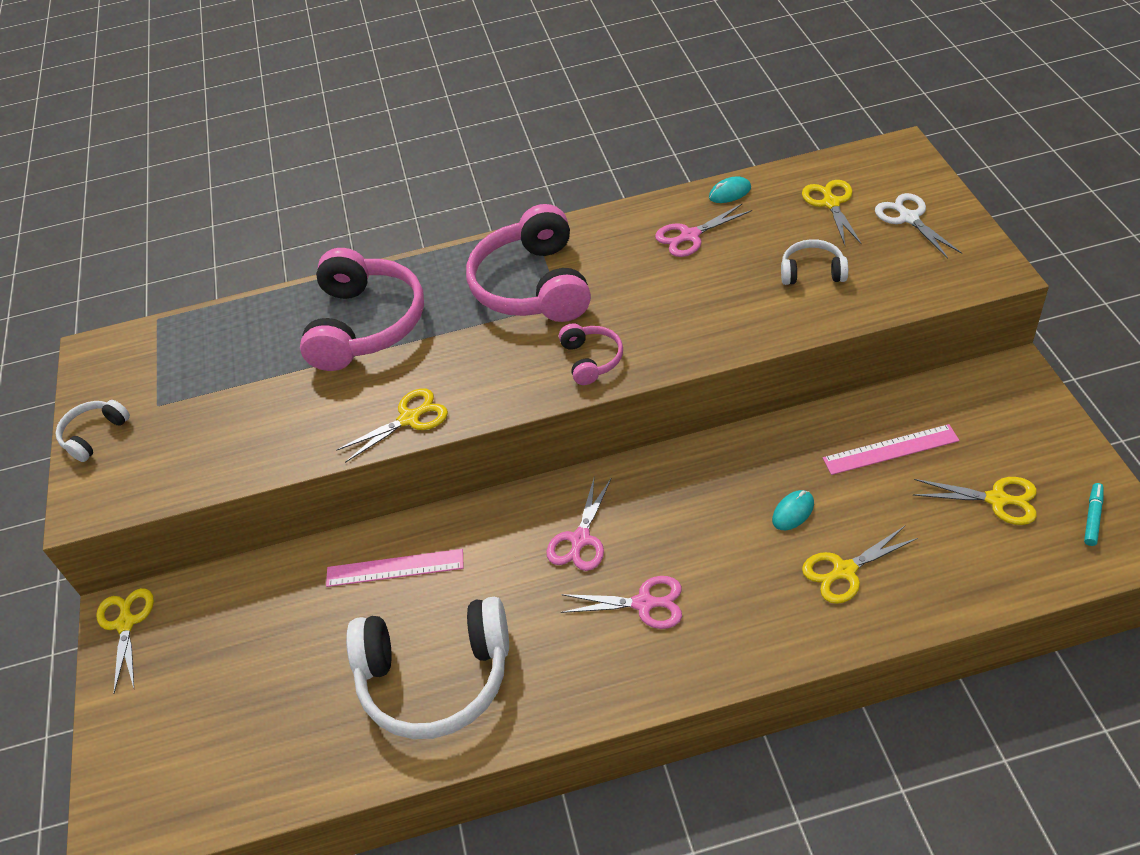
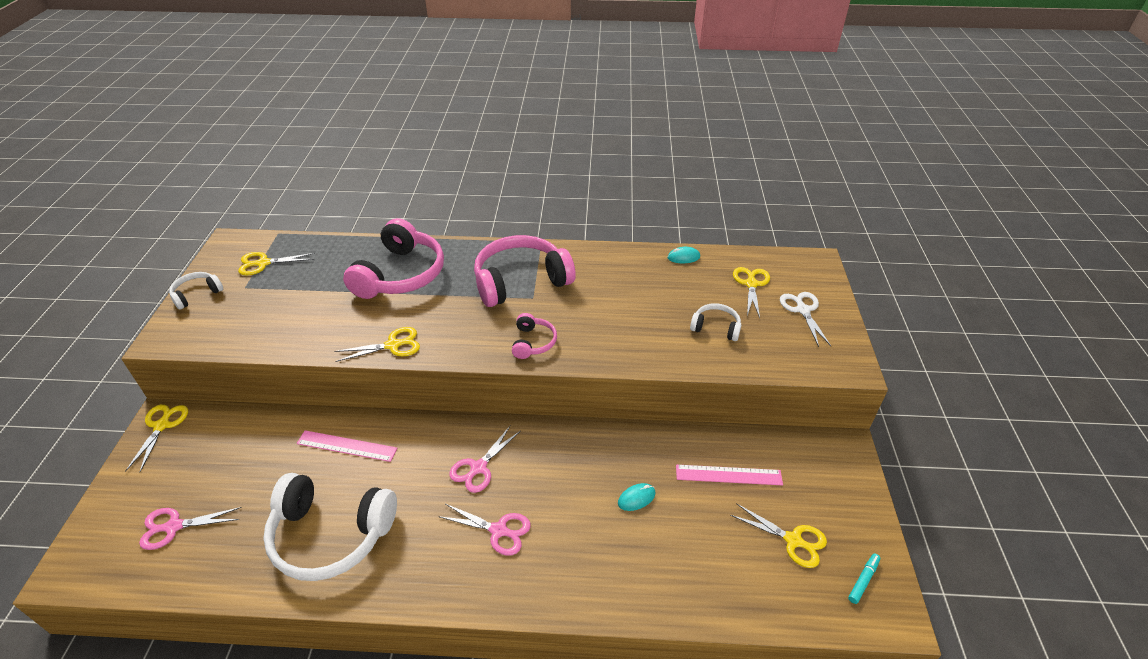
camera: 10 degrees right, 5 degrees down
(533, 286) = (520, 281): pink headphones -> pink headphones turned 60 degrees clockwise
(689, 236) = (642, 278): pink scissors -> pink scissors (173, 527)
(844, 571) = (653, 556): yellow scissors -> yellow scissors (263, 263)

